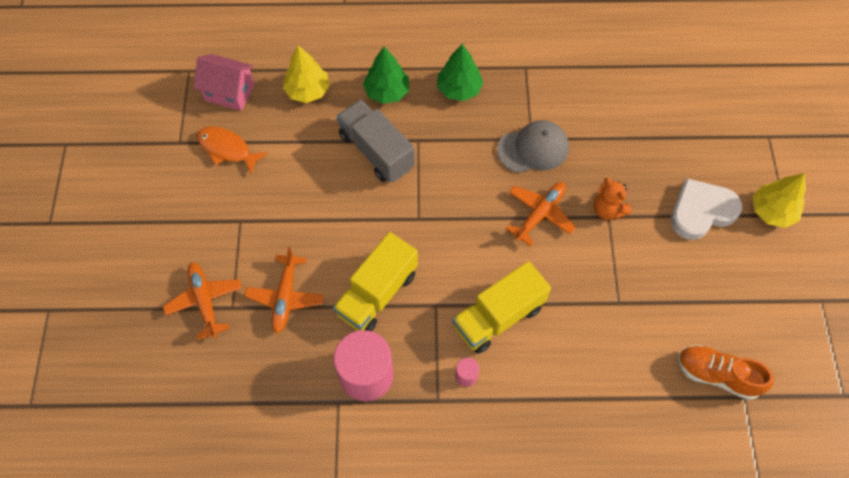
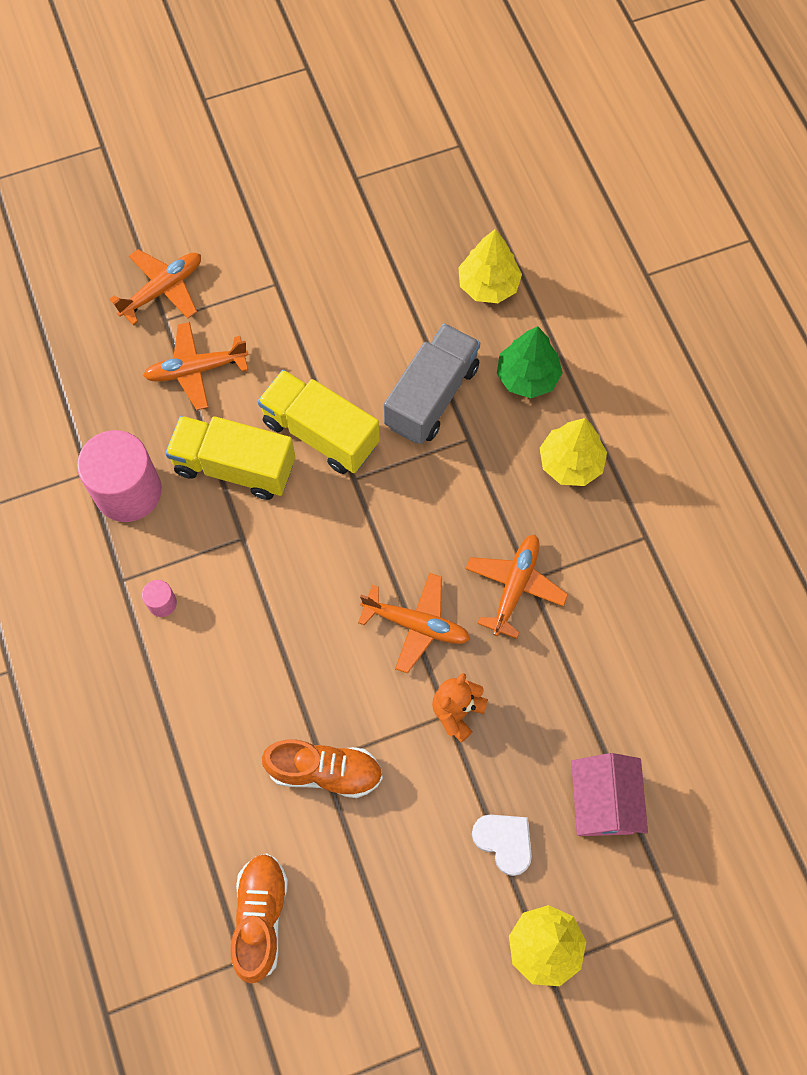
camera: 70 degrees right, 5 degrees up
(227, 149) = (367, 231): orange fish -> none
(229, 92) = (448, 201): pink house -> pink house (602, 802)
(459, 89) = (570, 463): green tree -> yellow tree
(498, 317) = (251, 616): yellow truck -> yellow truck (320, 433)
(533, 149) = (515, 586): grey cap -> orange plane
(626, 303) = (325, 771): none -> orange shoe
(701, 211) = (504, 842): white heart -> white heart, size x0.63

